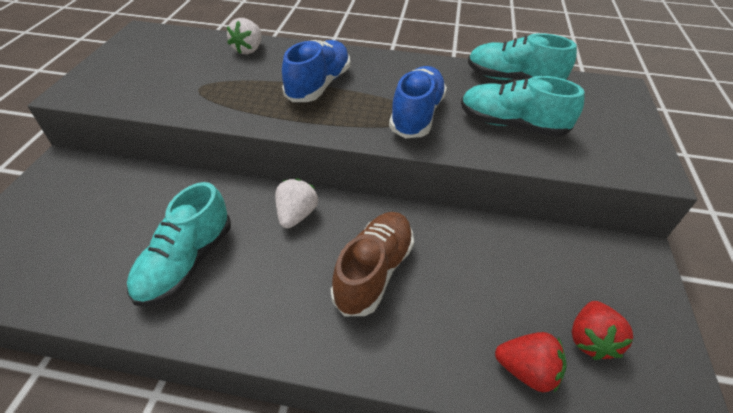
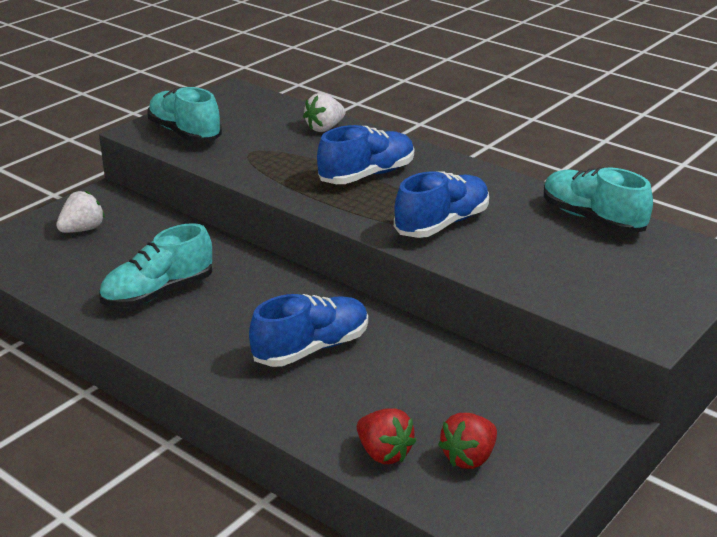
camera: 30 degrees right, 15 degrees down
(296, 215) = (277, 288): white strawberry -> white strawberry (82, 230)
(373, 271) = (311, 348): brown shoe -> blue shoe
(511, 125) = (537, 257): turquoise shoe -> turquoise shoe (185, 133)

